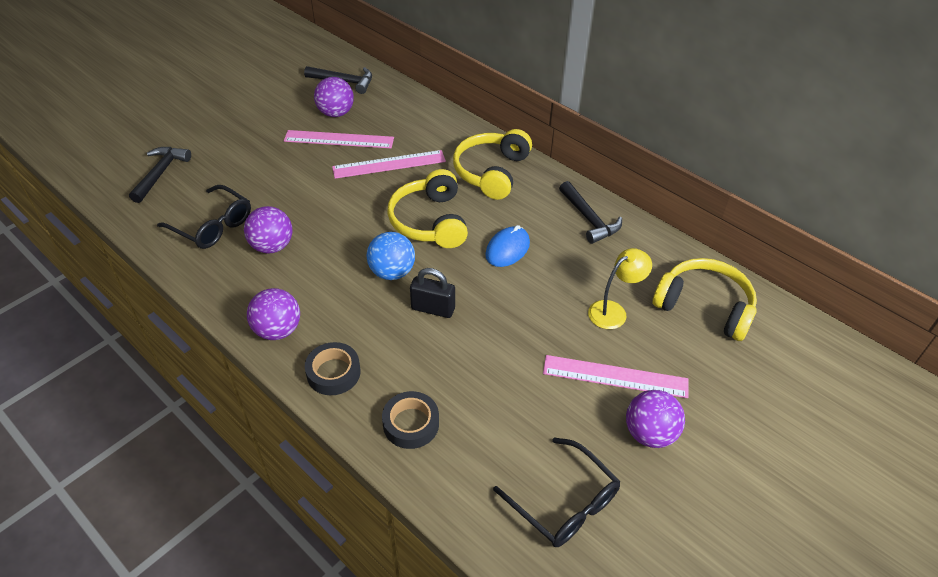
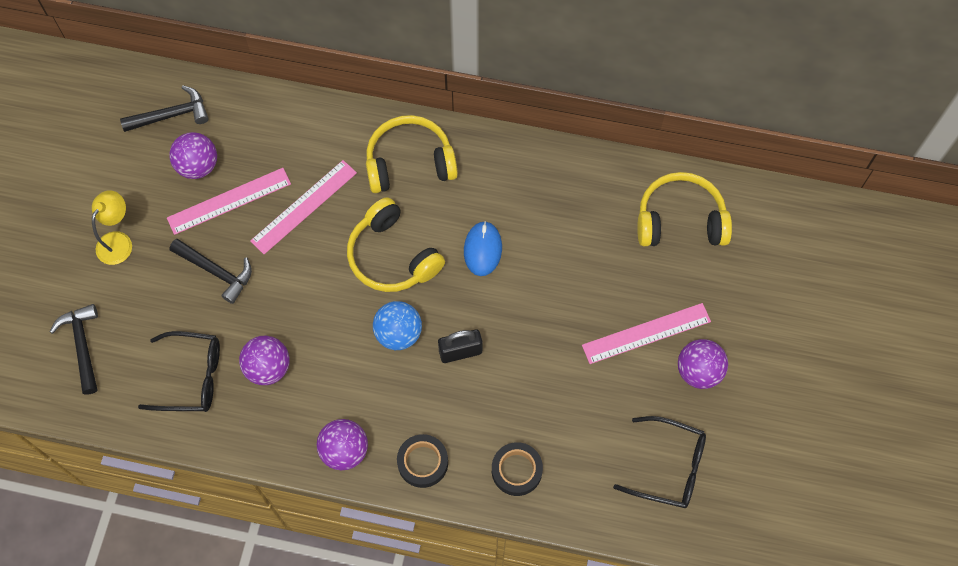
camera: 30 degrees left, 20 degrees up
(491, 172) = (409, 162): yellow headphones -> yellow headphones turned 90 degrees clockwise
(589, 219) = (533, 173): black hammer -> black hammer (216, 272)
(613, 311) = (610, 267): yellow lamp -> yellow lamp (118, 241)

